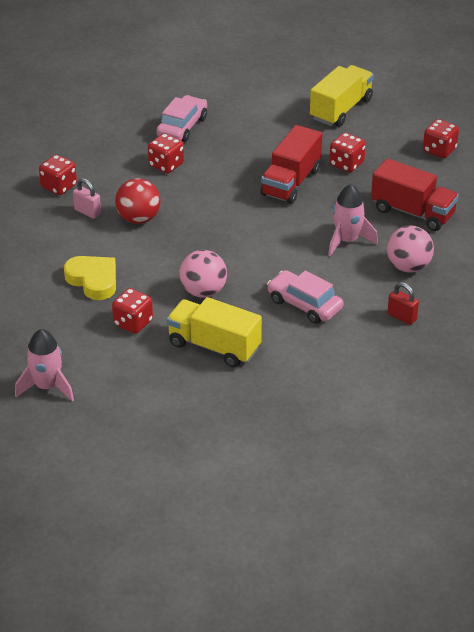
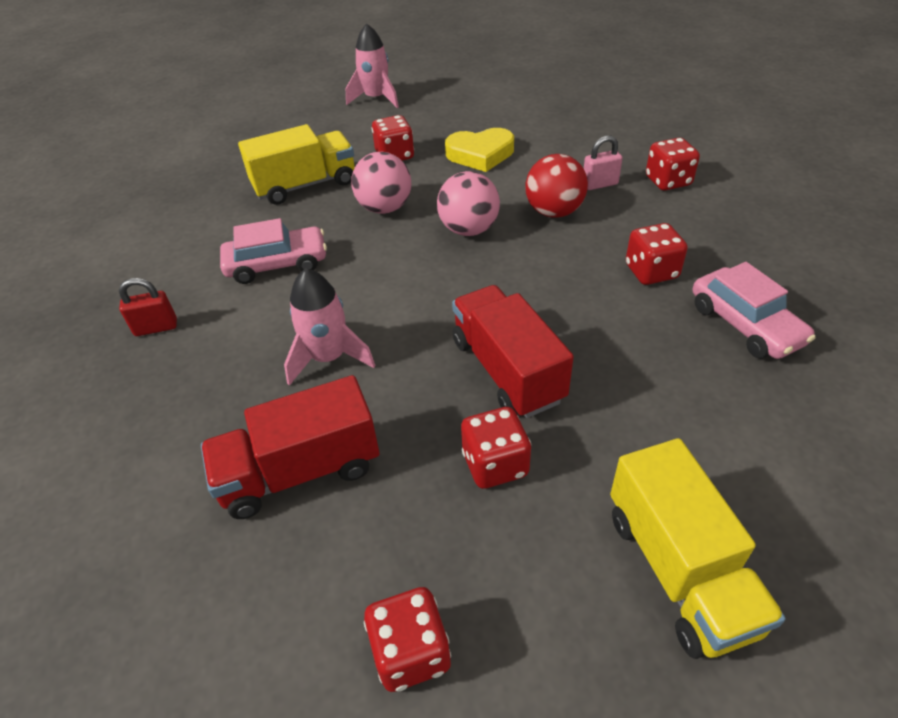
camera: 130 degrees right, 5 degrees up
(408, 267) = (213, 387): pink ball -> pink ball (469, 230)

